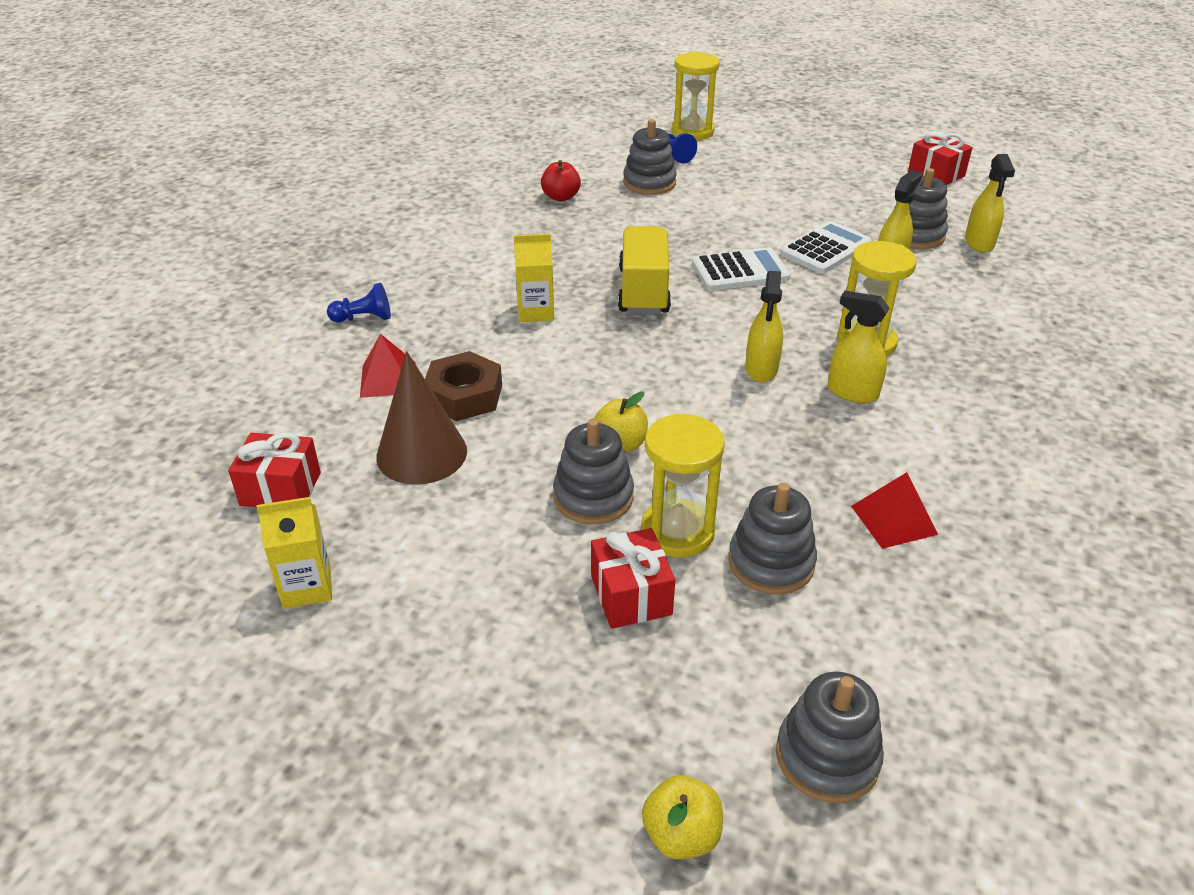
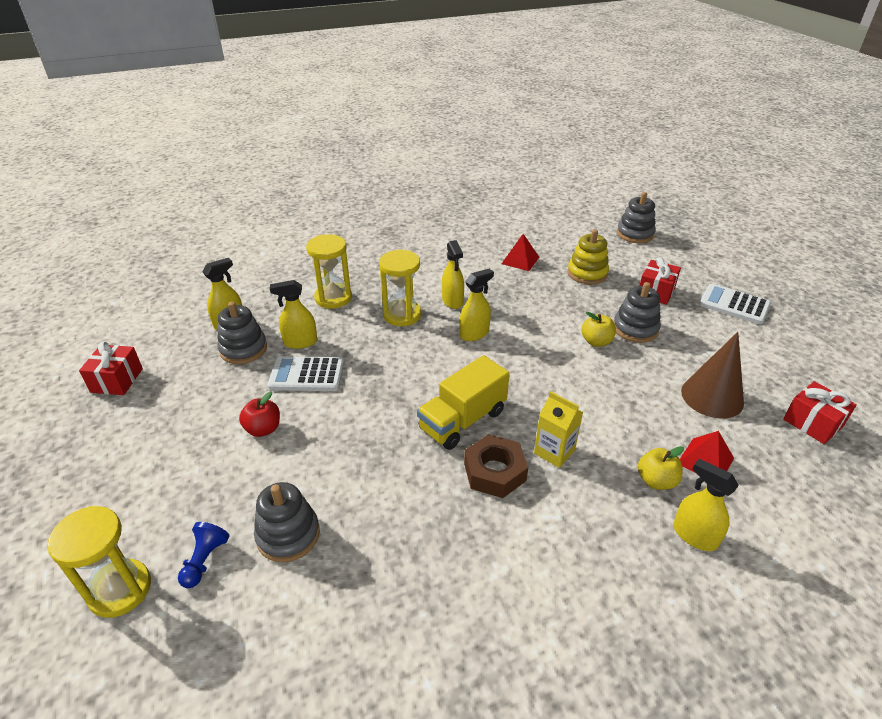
camera: 135 degrees left, 0 degrees up
(307, 587) = (809, 366): yellow carton -> none
(364, 318) = (694, 535): blue pawn -> yellow spray bottle
(464, 395) = (660, 417): brown nut -> brown nut (494, 471)
(561, 197) = (383, 579): red apple -> red apple (263, 429)
(677, 531) = (611, 299): yellow hourglass -> yellow hourglass (333, 298)
(681, 835) = (698, 243): yellow apple -> yellow apple (656, 481)
(740, 271) = (382, 394): white calculator -> white calculator (734, 305)
(771, 563) = (587, 273): grey stacking toy -> yellow stacking toy

